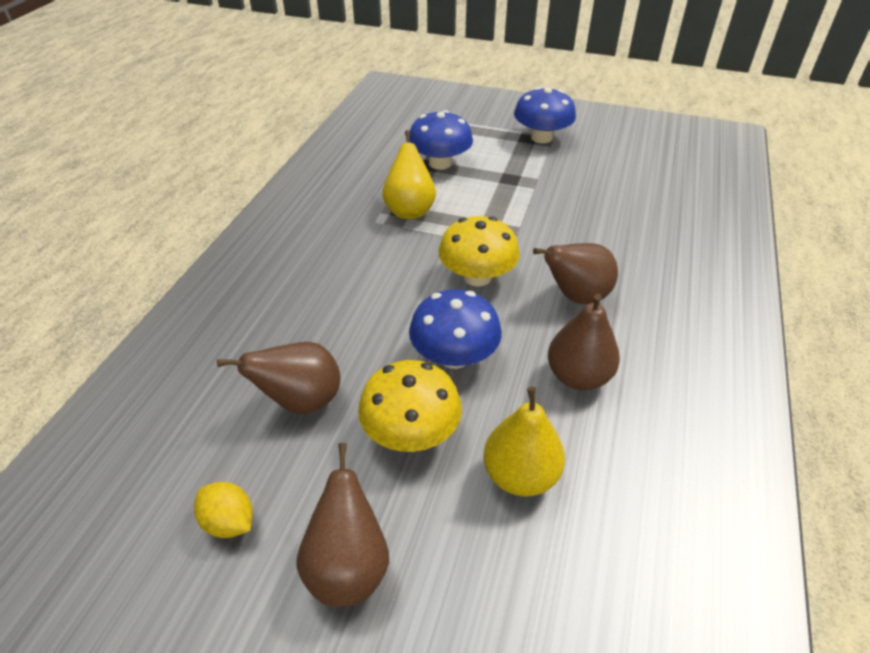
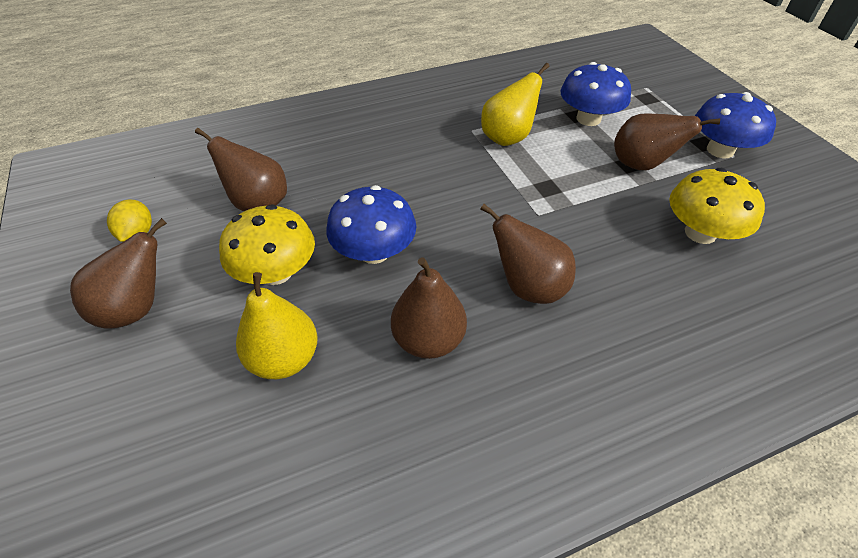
camera: 50 degrees right, 5 degrees up
(477, 276) = (478, 215): yellow mushroom -> yellow mushroom (700, 233)
(517, 174) = (641, 165): none -> brown pear

